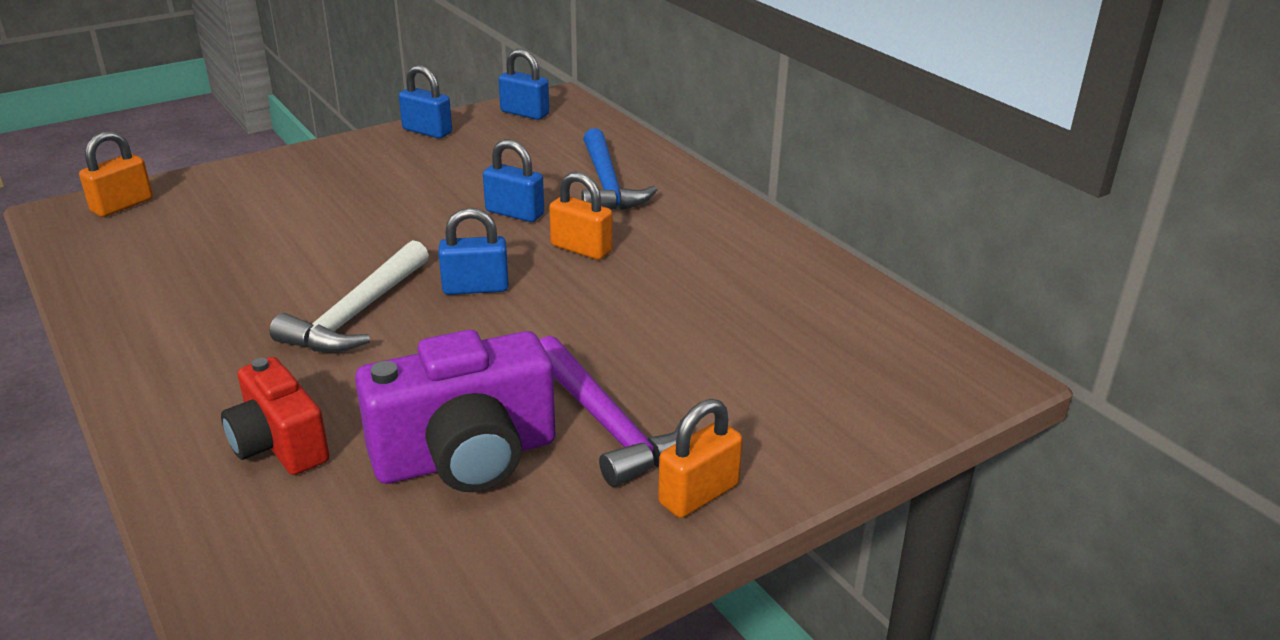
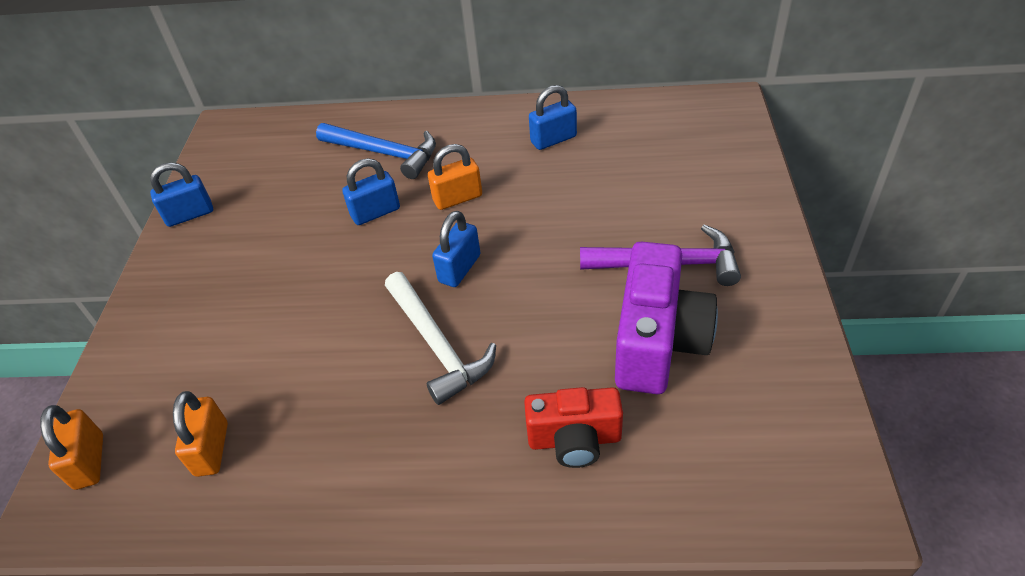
camera: 50 degrees left, 15 degrees up
(524, 113) = (226, 152): blue padlock -> blue padlock (553, 139)
(698, 494) = (760, 252): orange padlock -> orange padlock (212, 449)

